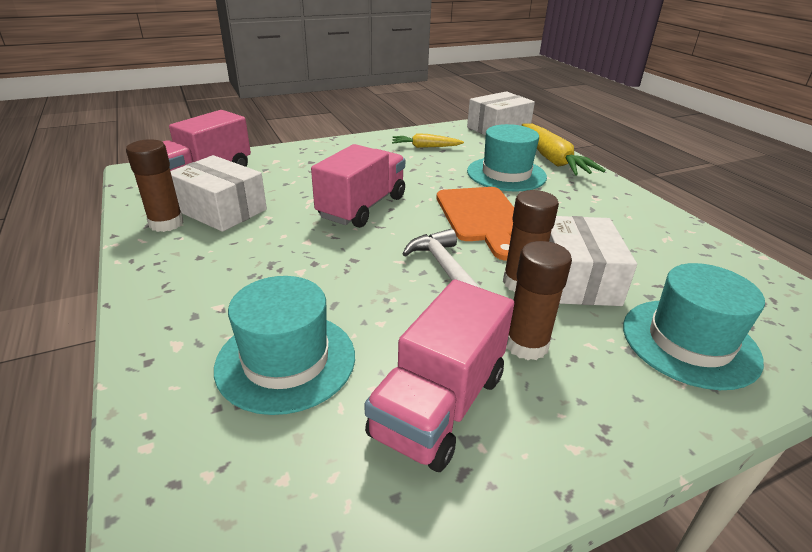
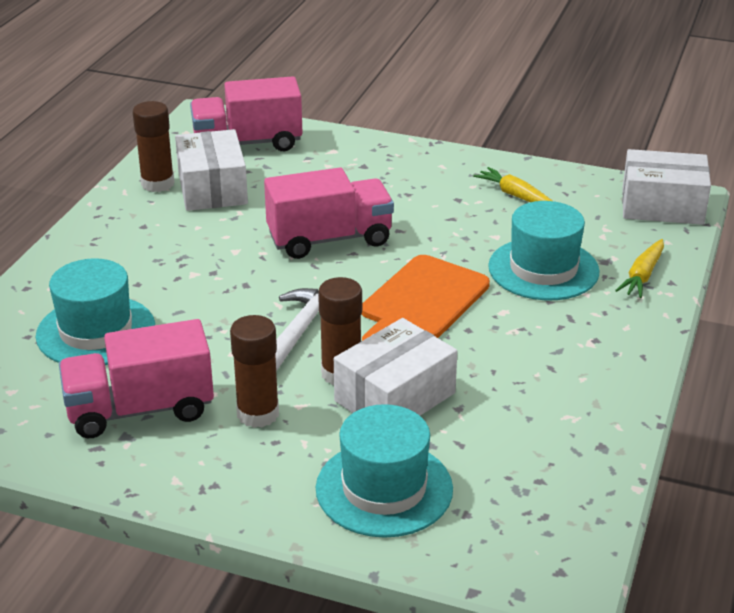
camera: 45 degrees right, 0 degrees up
(552, 159) = (642, 276): yellow carrot -> yellow carrot, size x0.56

